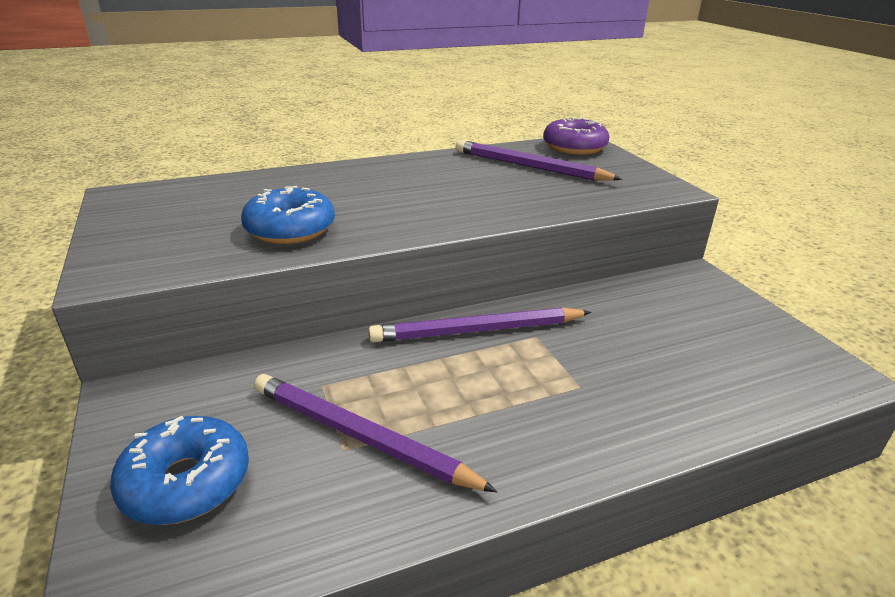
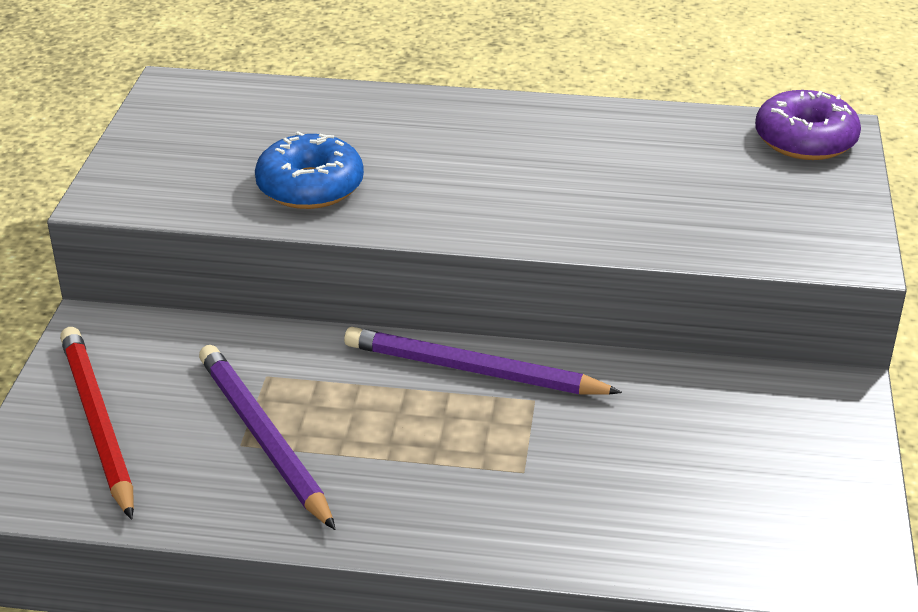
camera: 30 degrees right, 5 degrees up
(186, 482) = (98, 423): blue donut -> red pencil
(530, 167) = (693, 162): purple pencil -> none

